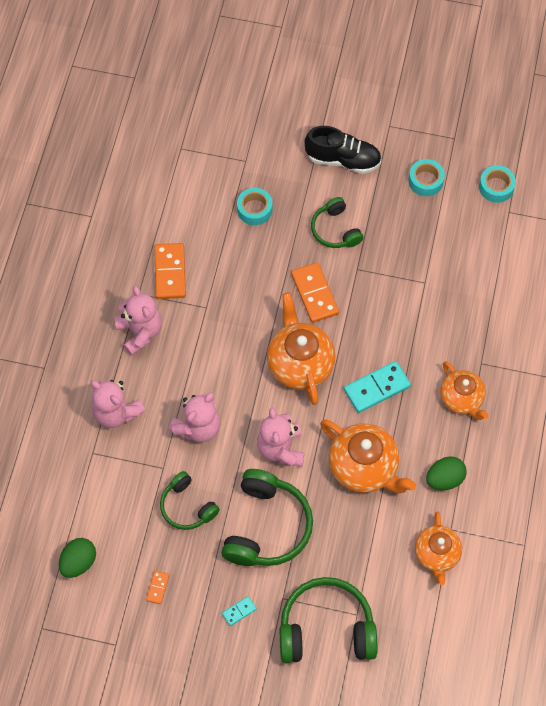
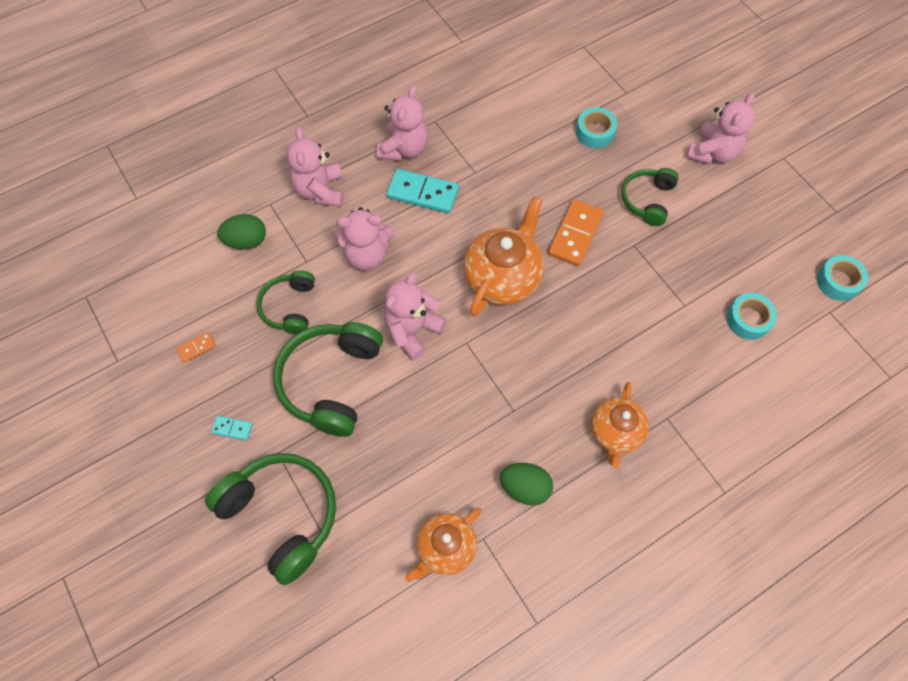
camera: 45 degrees right, 0 degrees up
(79, 562) = (166, 273): green egg -> green egg (246, 241)
(170, 272) = (476, 125): orange domino -> none
(266, 526) = (331, 381): green headphones -> green headphones turned 135 degrees clockwise
(343, 160) = (712, 152): black shoe -> pink teddy bear
(364, 468) = (464, 410): orange teapot -> none
(377, 388) = (547, 354): turquoise domino -> turquoise domino (422, 193)
(425, 181) = (772, 225): turquoise tape -> turquoise tape (748, 319)

